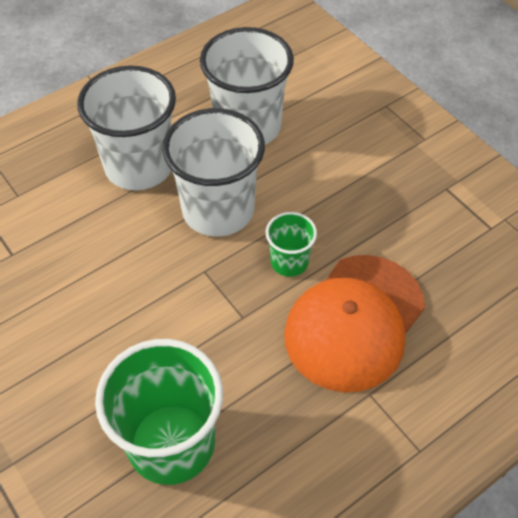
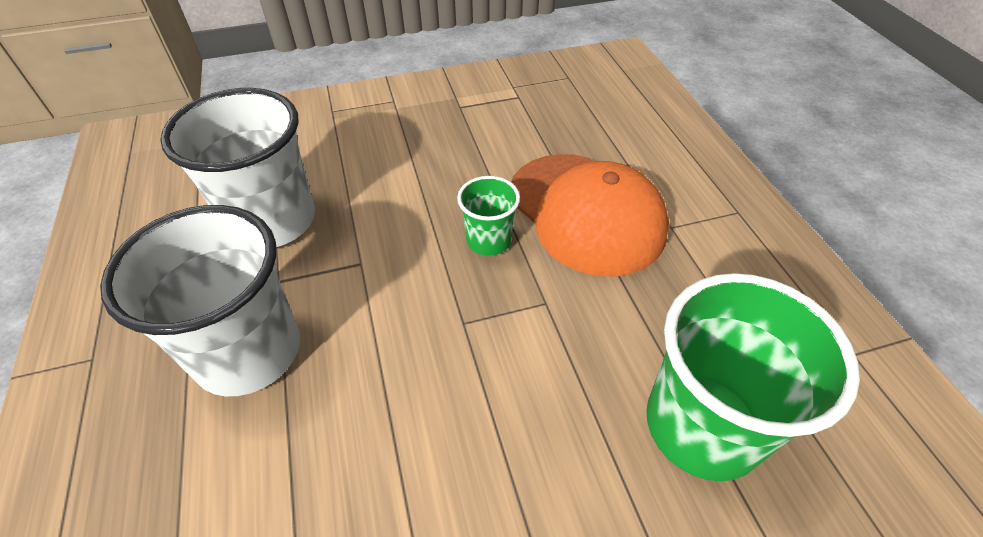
camera: 70 degrees left, 5 degrees down
(218, 210) = (379, 284): white cup -> none

